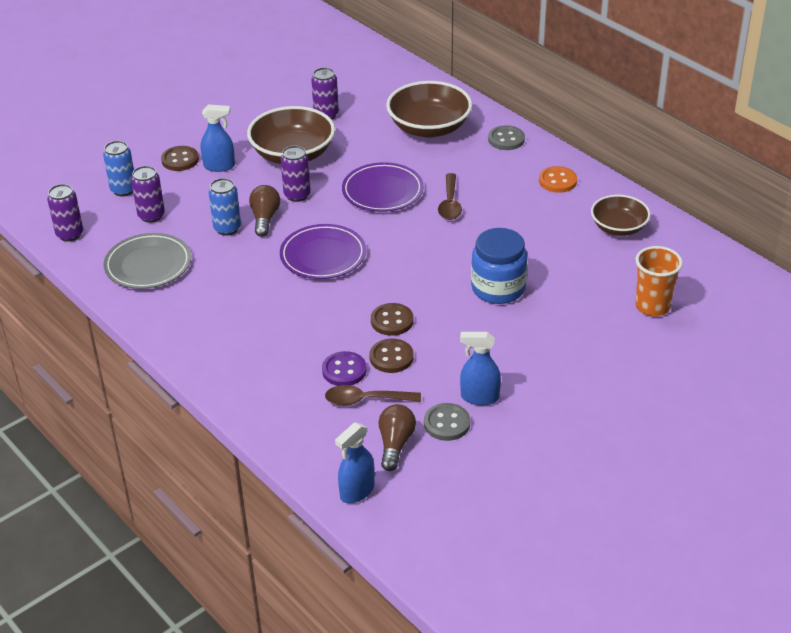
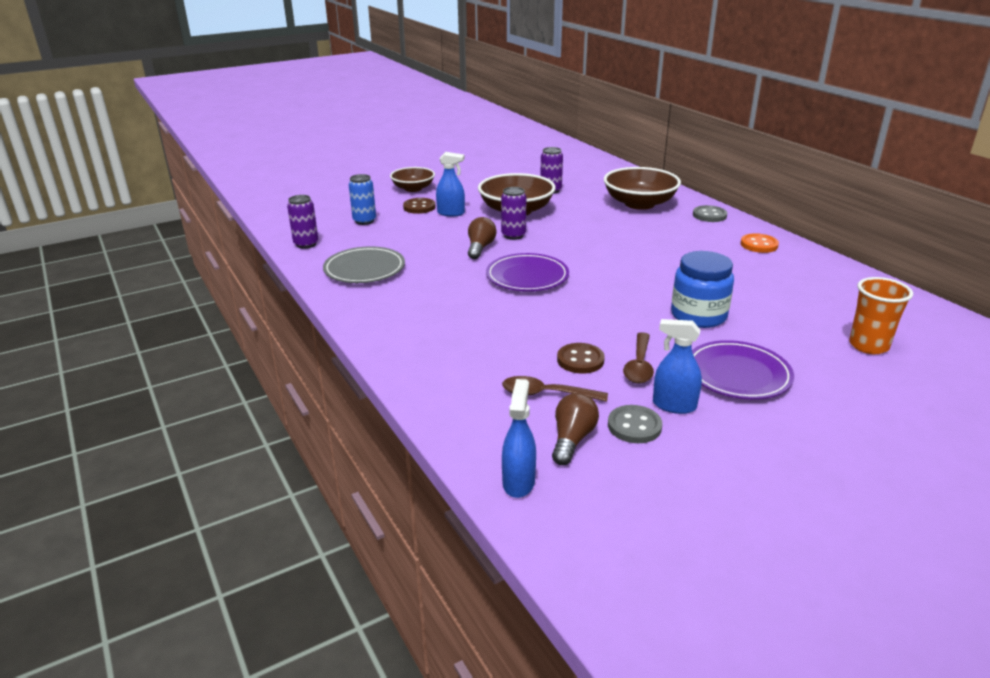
camera: 10 degrees right, 10 degrees down
(151, 216) = (381, 238): purple can -> none
(227, 228) = (444, 251): blue can -> none
(344, 370) = (528, 366): purple button -> none
(357, 491) = (518, 482): blue spray bottle -> blue spray bottle turned 135 degrees clockwise
(382, 191) = (591, 239): purple plate -> purple plate (737, 374)
(392, 321) = (585, 330): brown button -> none
(450, 203) = (654, 252): brown spoon -> brown spoon (639, 365)
(618, 227) = (823, 281): brown bowl -> brown bowl (413, 188)

